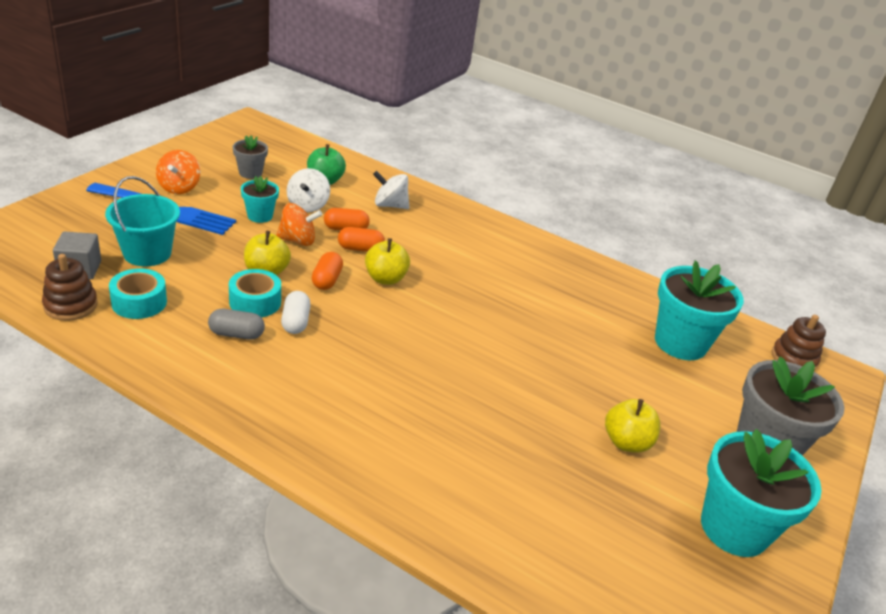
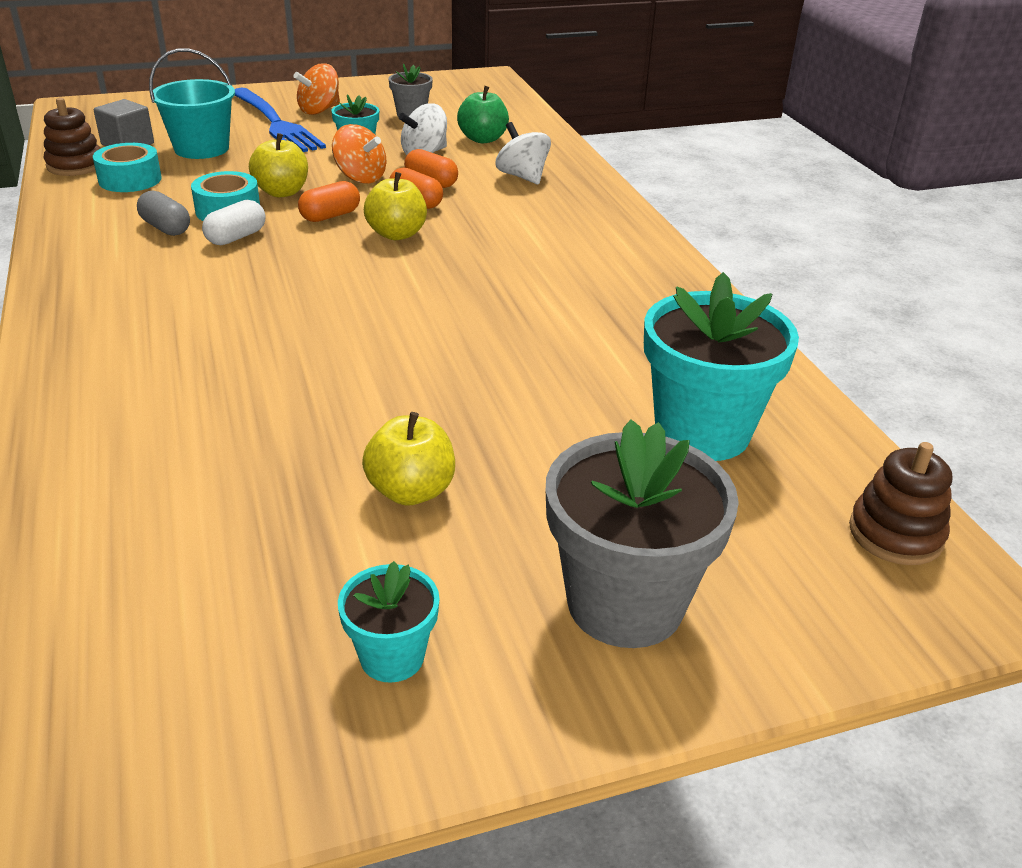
camera: 45 degrees right, 0 degrees up
(734, 528) = (392, 657): turquoise flower pot -> turquoise flower pot, size x0.51

